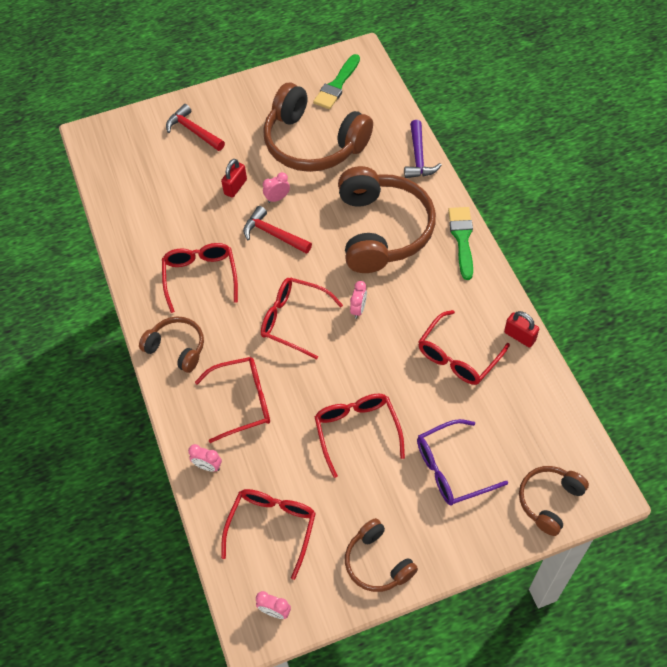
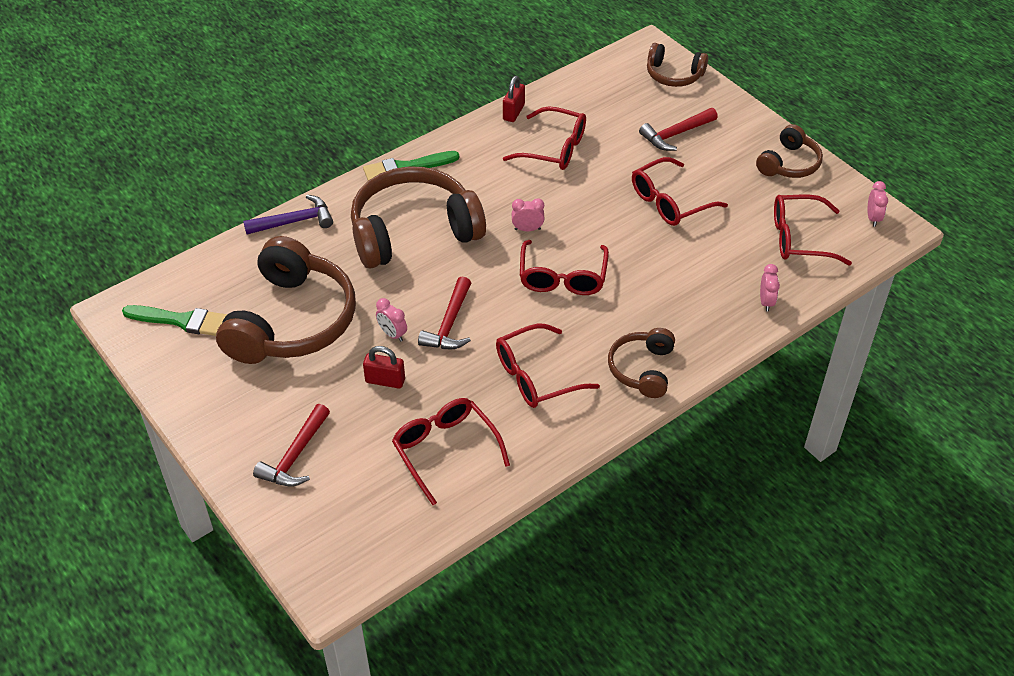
camera: 110 degrees left, 10 degrees down
(243, 401) = (680, 294): red glasses -> red glasses (445, 450)
(451, 469) = (675, 134): purple glasses -> red hammer

